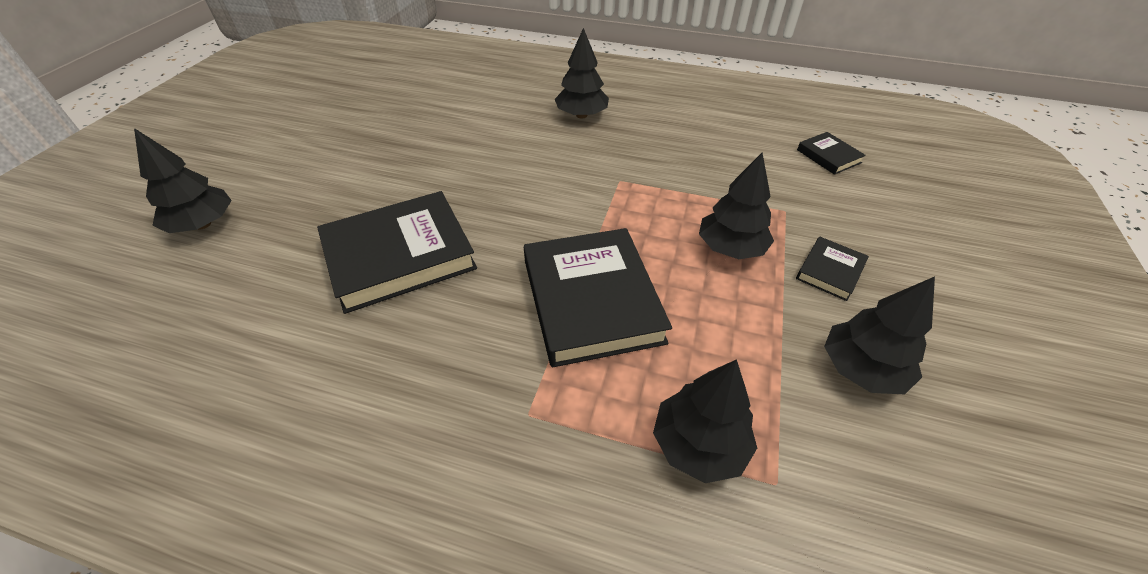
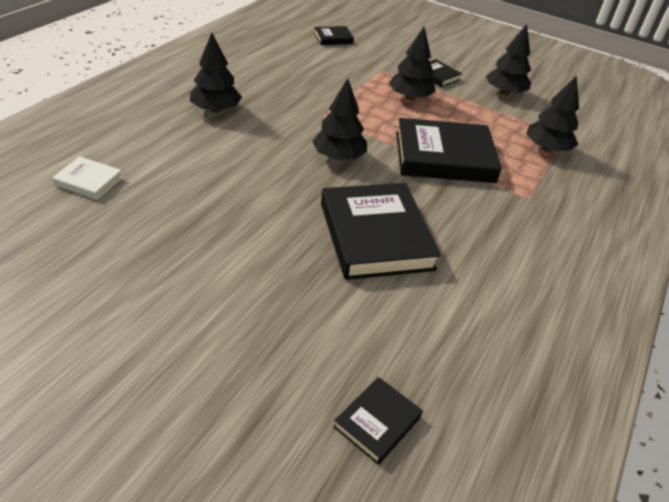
camera: 80 degrees left, 5 degrees down
(139, 291) = (377, 422): none -> black book
(203, 224) = (276, 380): black tree -> black tree (339, 157)
(438, 88) = (89, 181): none -> white book

